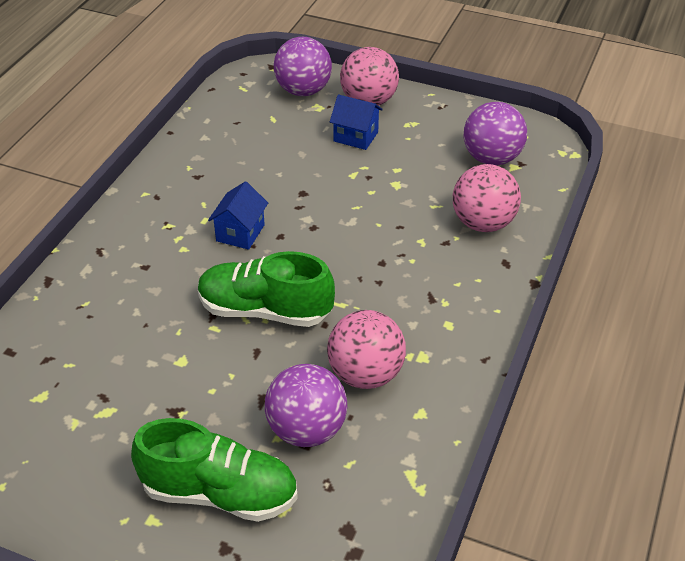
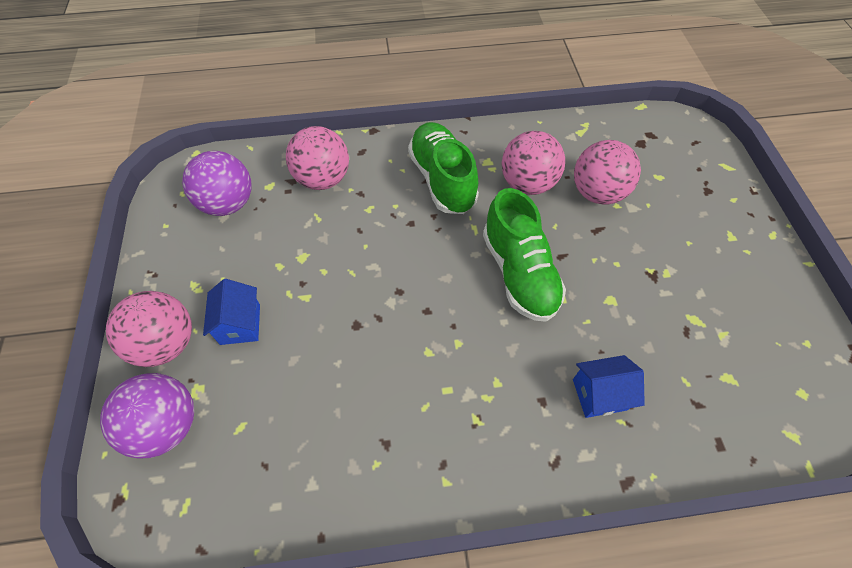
camera: 120 degrees left, 15 degrees up
(220, 493) = (681, 212): green shoe -> green shoe (442, 180)
(240, 233) = (444, 345): blue house -> blue house (599, 394)
(307, 430) = (597, 193): purple ball -> pink ball

